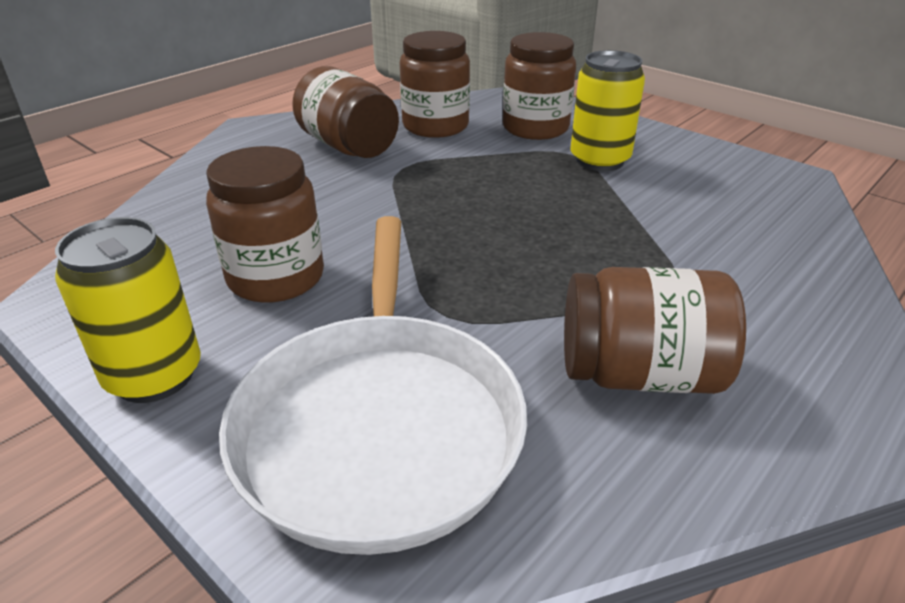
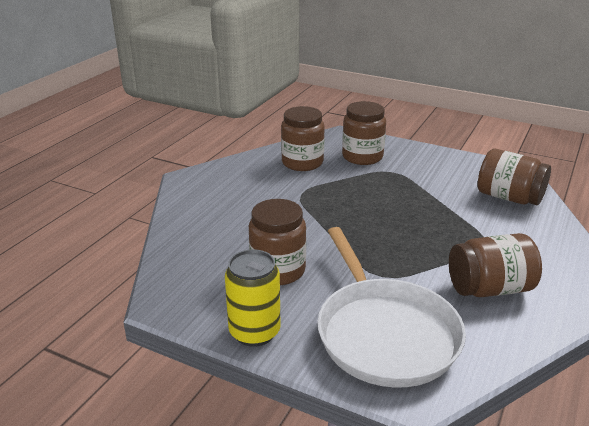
camera: 15 degrees left, 5 degrees down
(348, 147) = (259, 184): brown jar -> brown jar (509, 197)
(599, 160) = (410, 174): yellow can -> none

